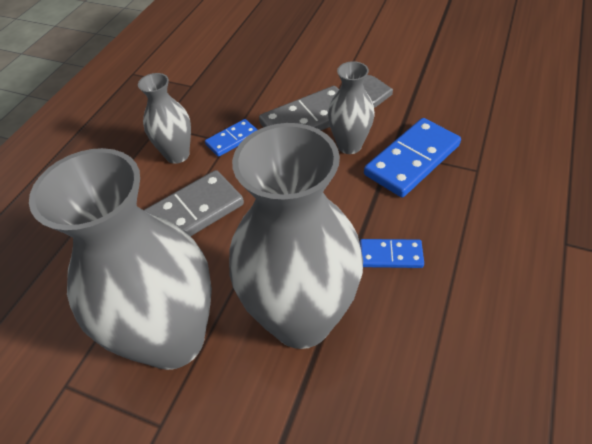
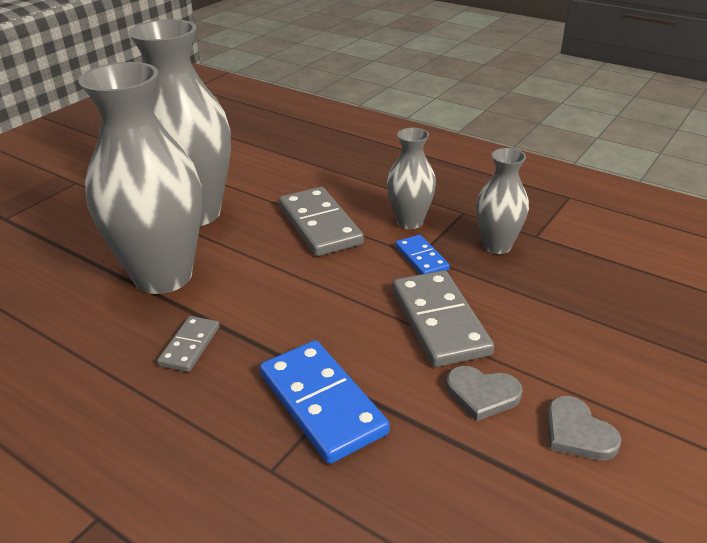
camera: 100 degrees right, 15 degrees down
(349, 145) = (375, 349): grey vase -> grey vase (497, 246)
(382, 60) = (577, 433): none -> grey heart
(390, 255) = (190, 346): blue domino -> grey domino

